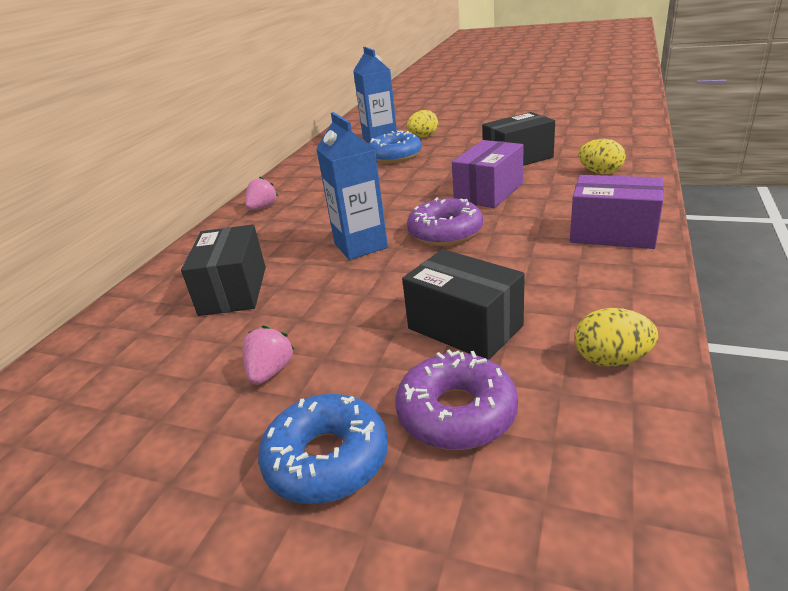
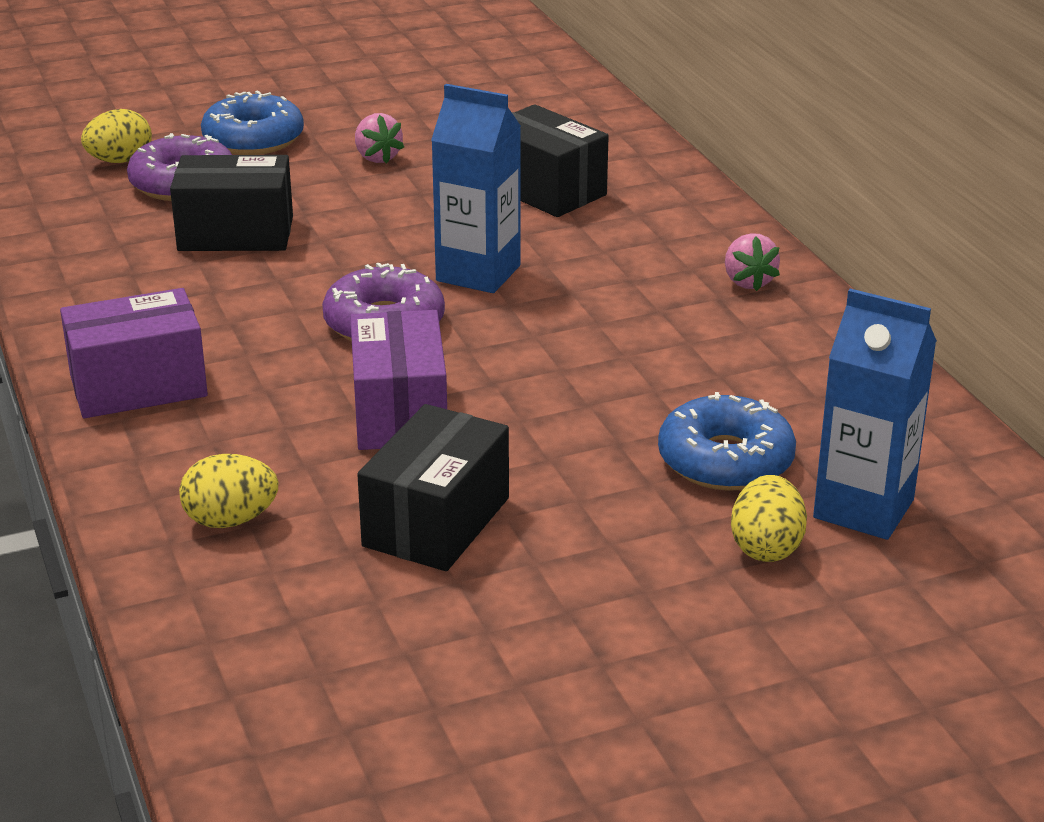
camera: 135 degrees right, 0 degrees up
(611, 359) = (74, 249): yellow egg -> yellow egg (120, 161)

